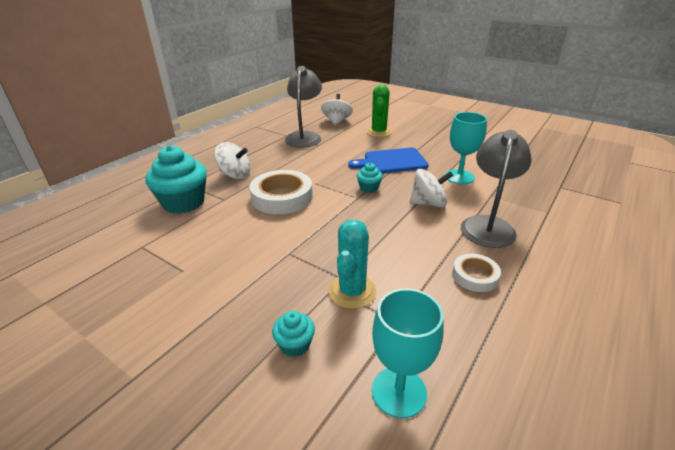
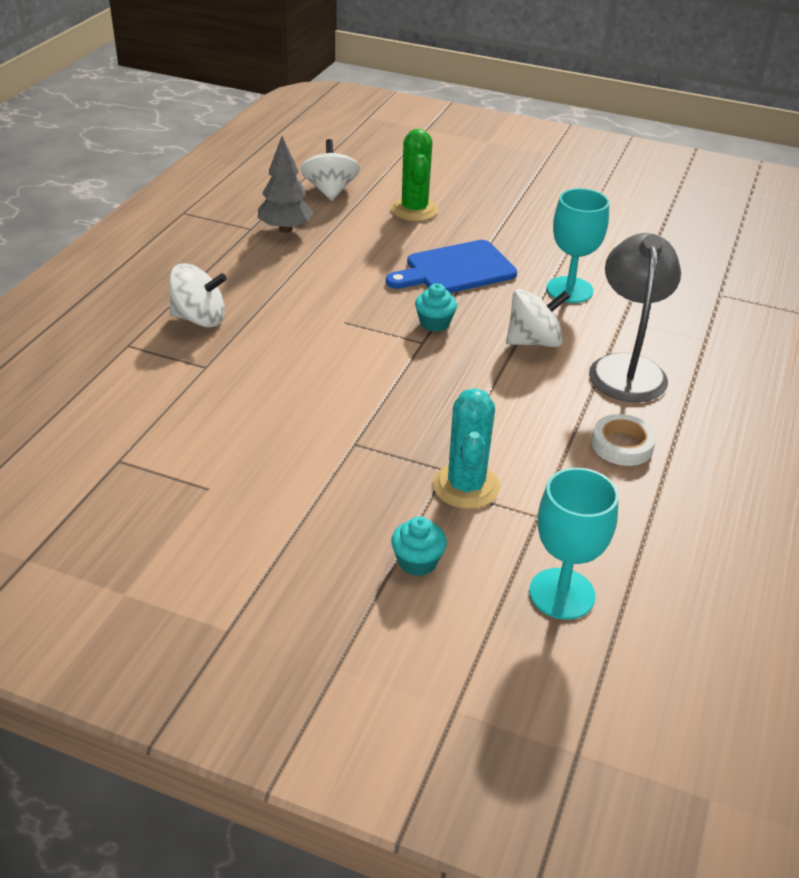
camera: 15 degrees left, 5 degrees up
(183, 202) = (140, 379): turquoise cupcake -> none
(282, 197) = (301, 353): white tape -> none
(304, 136) = (285, 229): grey lamp -> grey tree

